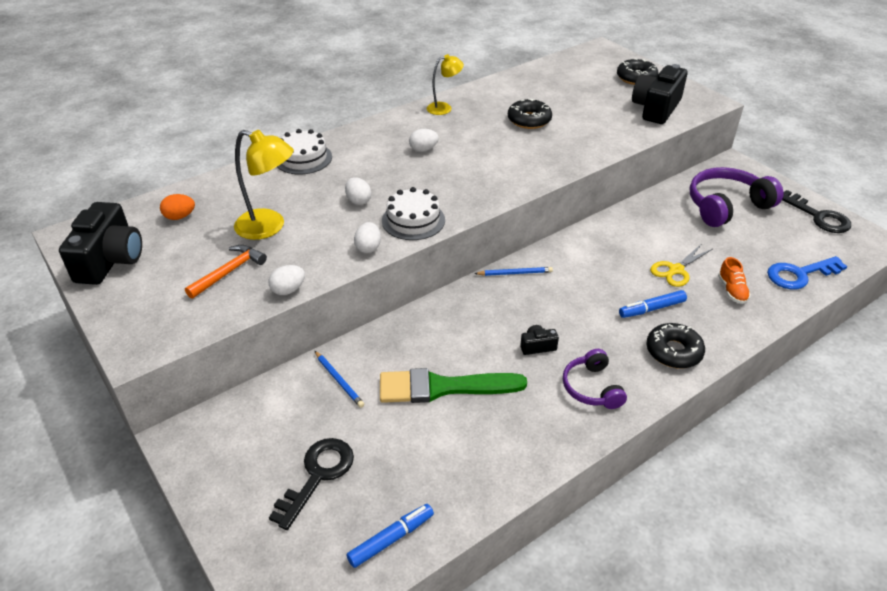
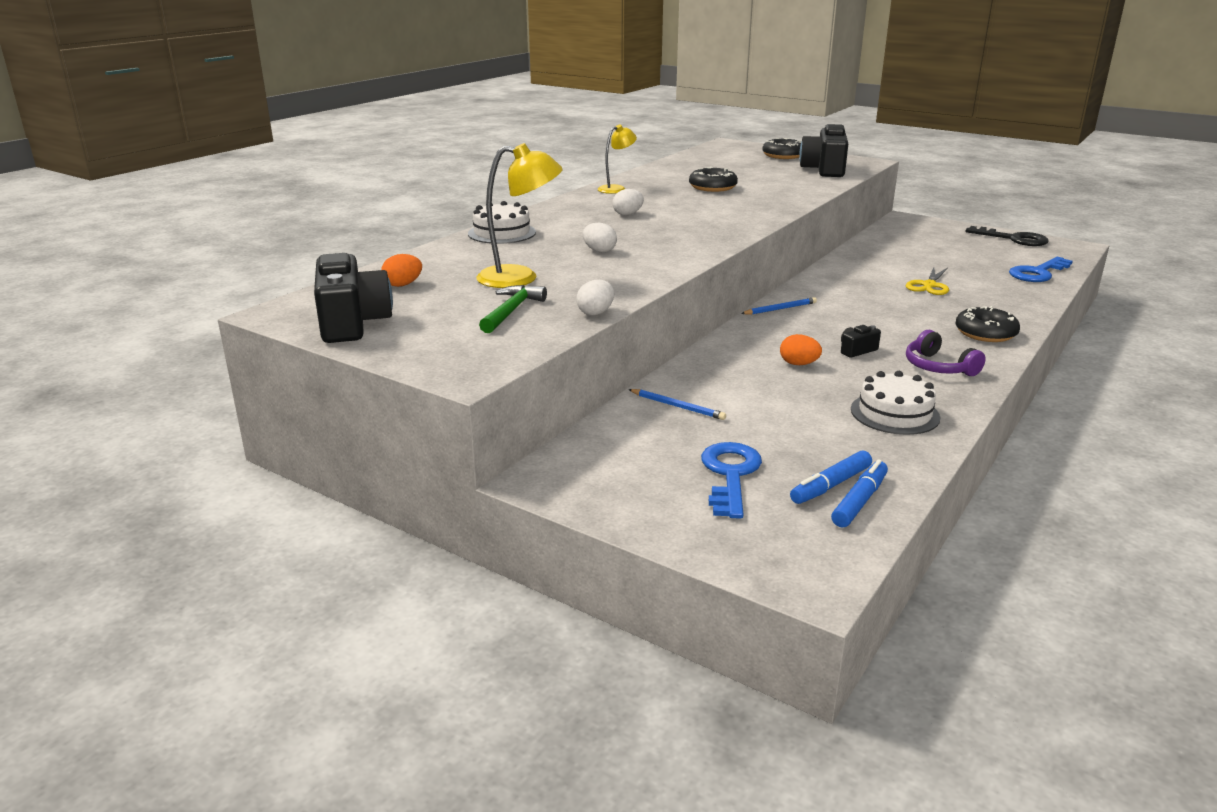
camera: 20 degrees left, 15 degrees down
(229, 272) = (511, 311): orange hammer -> green hammer
(317, 475) = (730, 475): black key -> blue key
(368, 247) = (648, 276): white egg -> none
(413, 220) = (674, 255): white cake -> white cake (895, 413)
(443, 387) = (794, 392): green brush -> none
(474, 352) = (798, 364): none -> orange egg
(651, 309) = (935, 311): blue marker -> blue marker (830, 485)
(726, 206) = (929, 243): purple headphones -> none
(732, 290) = (992, 290): orange shoe -> none

